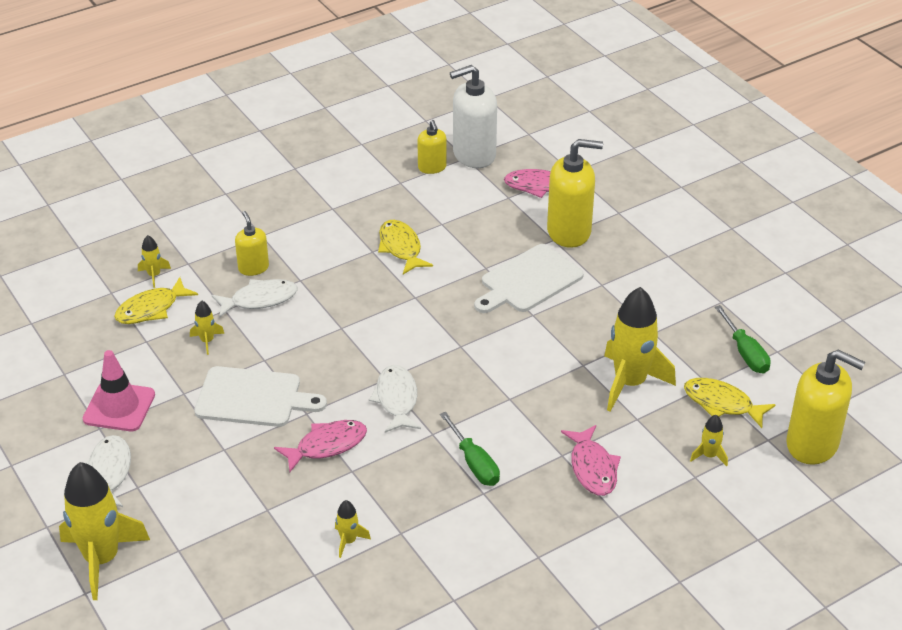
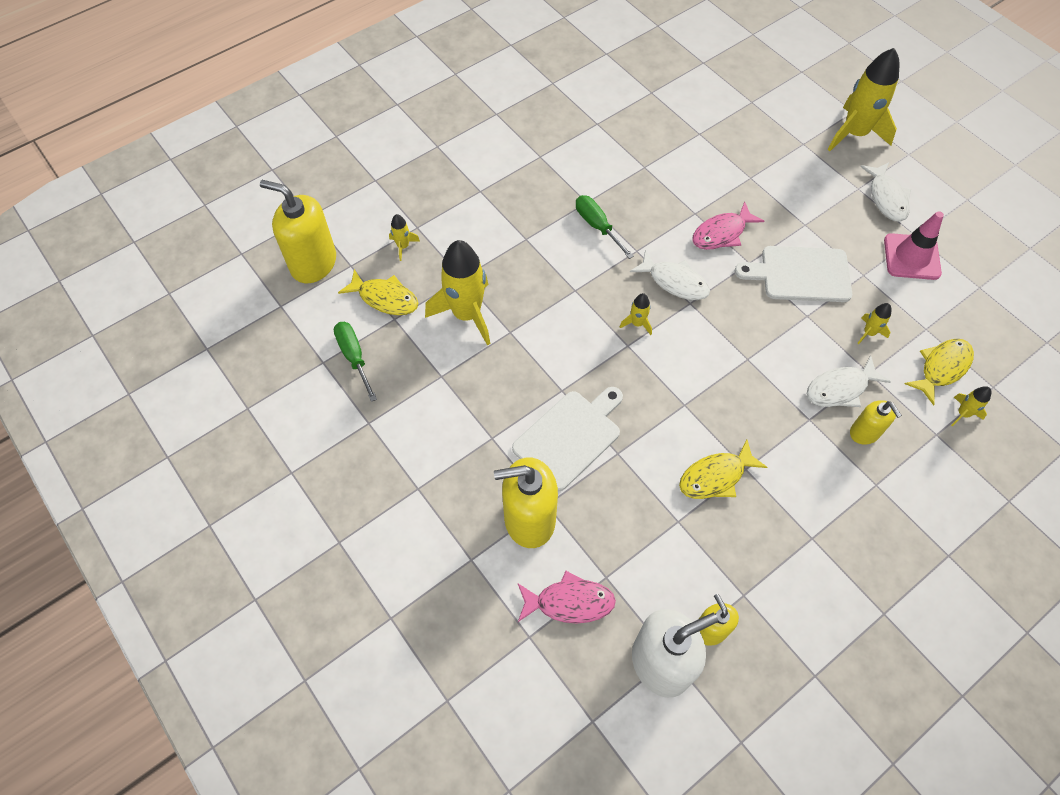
camera: 175 degrees right, 20 degrees up
(348, 541) = (681, 158): yellow rocket -> yellow rocket (637, 323)
(396, 399) = (674, 282): white fish -> white fish turned 45 degrees counterclockwise
(401, 248) = (715, 476): yellow fish -> yellow fish turned 90 degrees clockwise
(592, 468) = (500, 228): pink fish -> none

